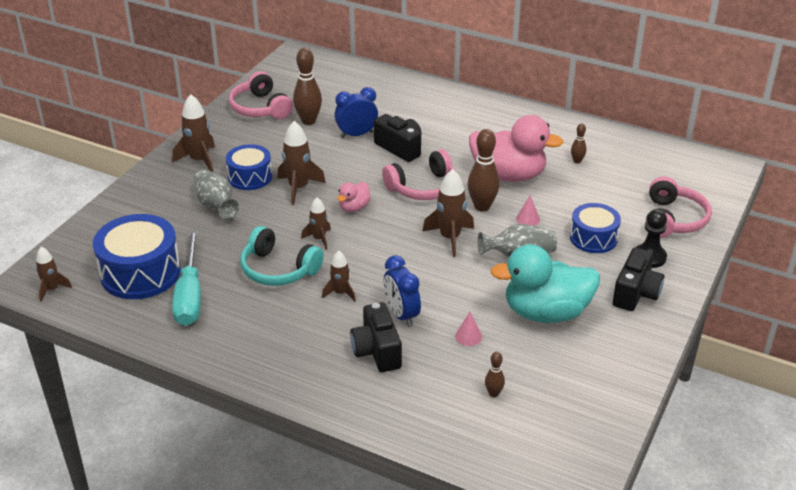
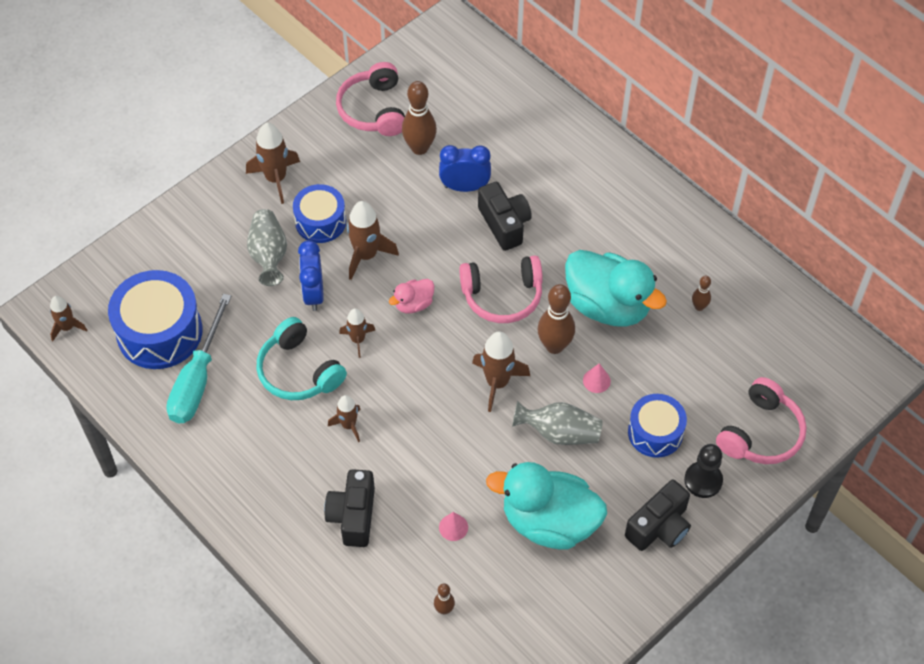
camera: 20 degrees right, 20 degrees up
(401, 315) = (398, 476): blue clock -> blue clock (313, 294)
(508, 175) = (608, 306): pink duck -> turquoise duck

